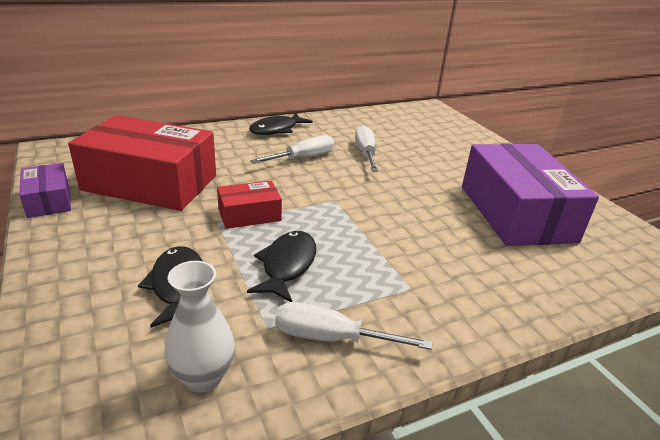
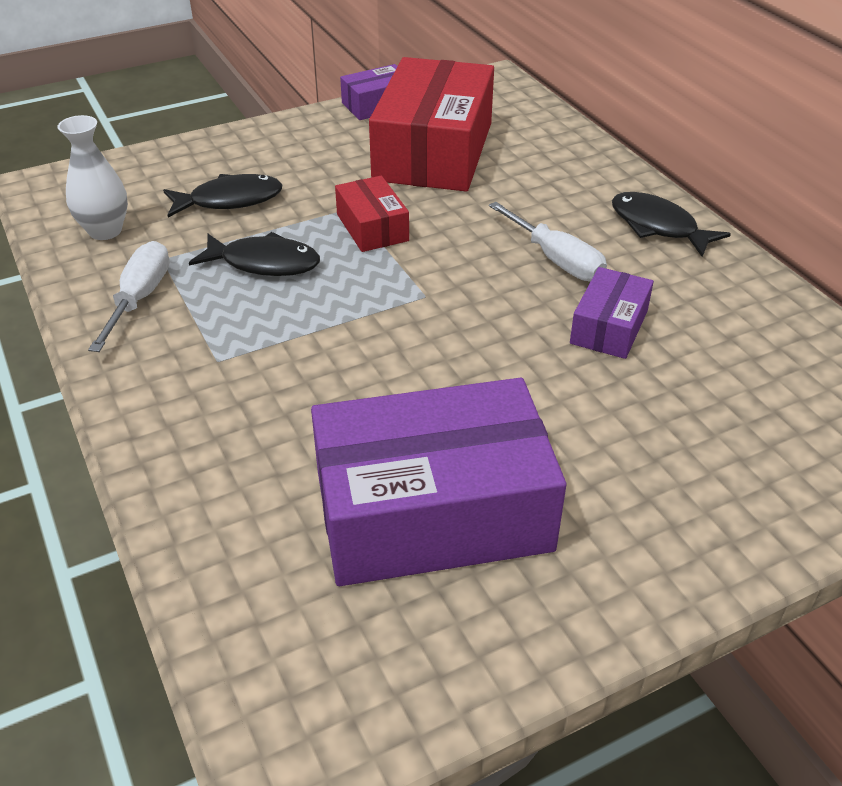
camera: 90 degrees right, 10 degrees up
(365, 153) = (609, 327): white screwdriver -> purple box

